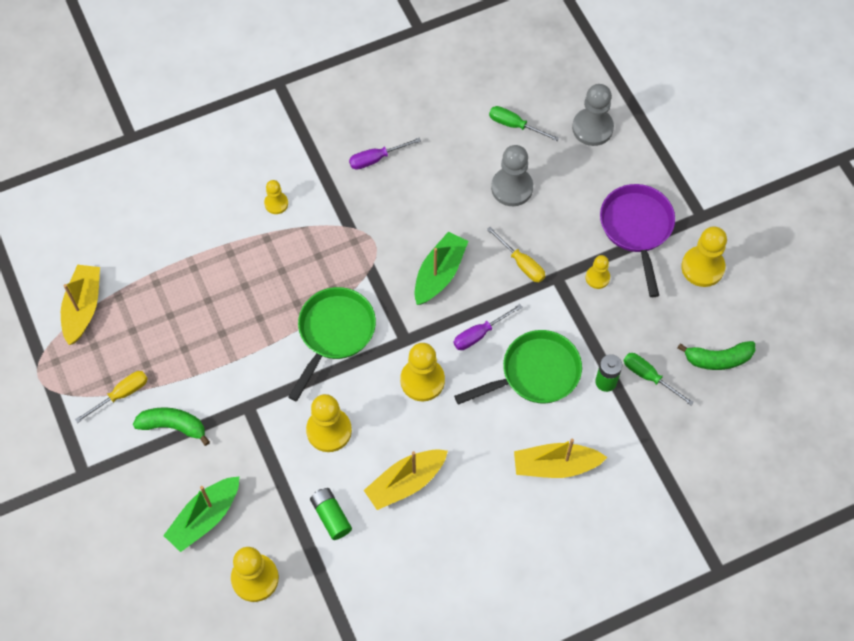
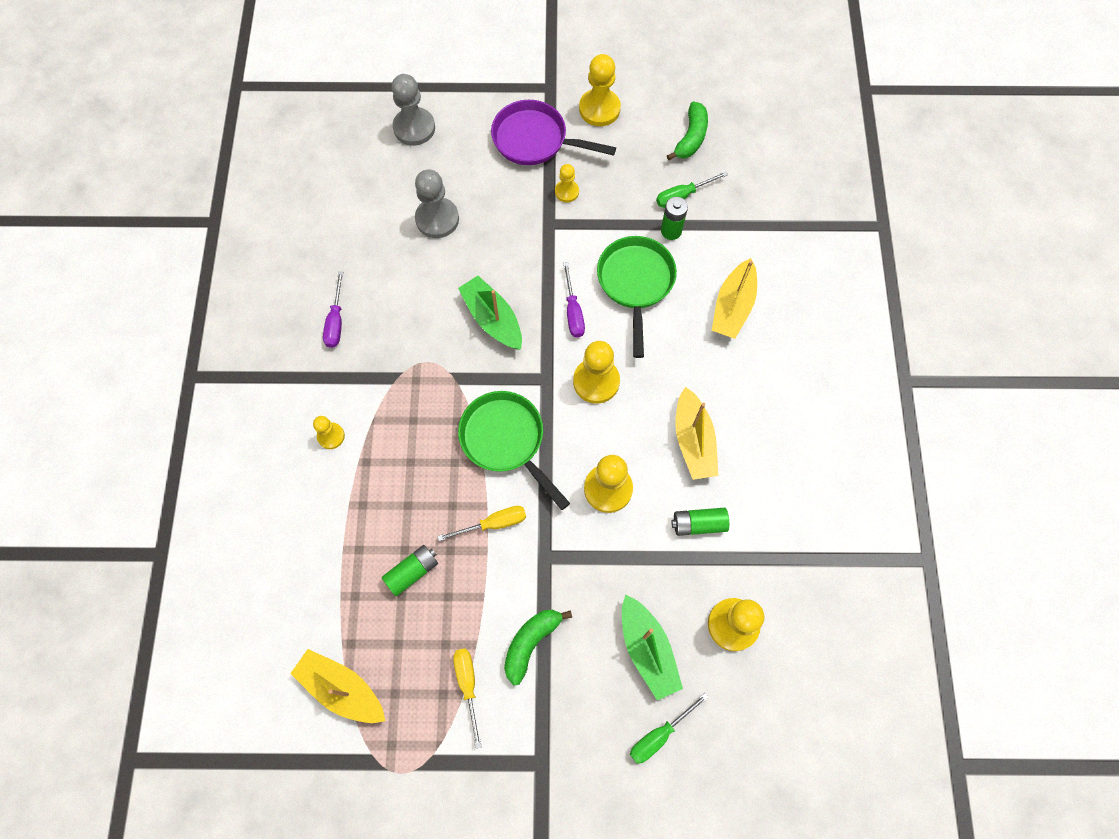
camera: 65 degrees left, 5 degrees up
(193, 314) = (412, 571): none -> green battery
(515, 125) = (373, 188): green screwdriver -> green screwdriver (659, 735)
(521, 263) = (519, 245): yellow screwdriver -> yellow screwdriver (493, 523)

